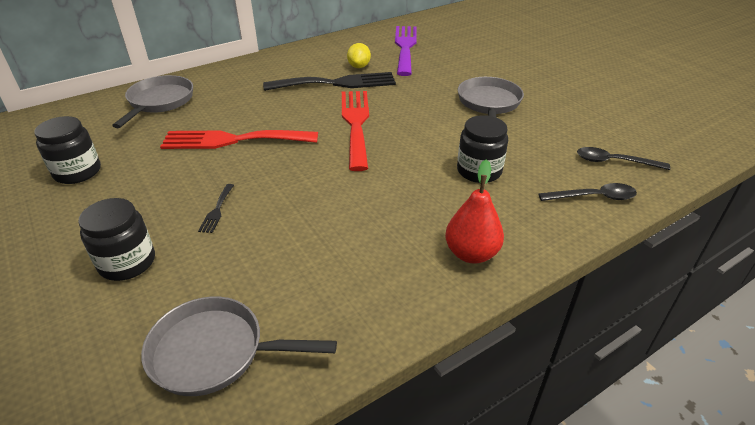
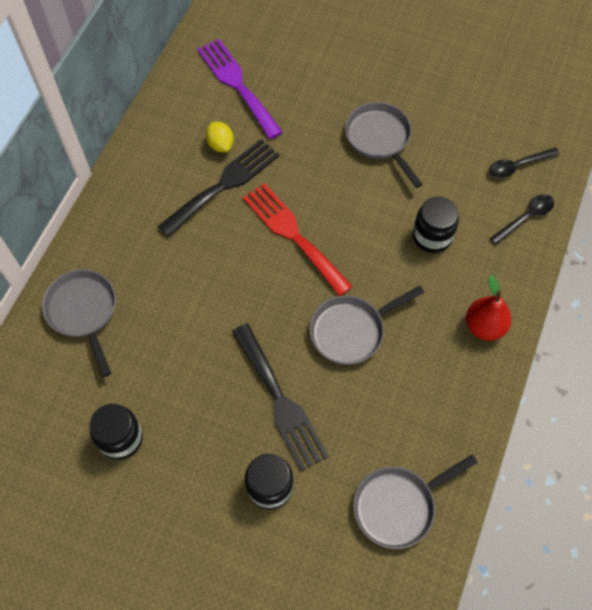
camera: 35 degrees left, 25 degrees up
(217, 210) = (280, 401): black fork -> black fork, size x2.46
(233, 140) = (210, 319): red fork -> none
(334, 196) = (351, 331): none -> grey pan

